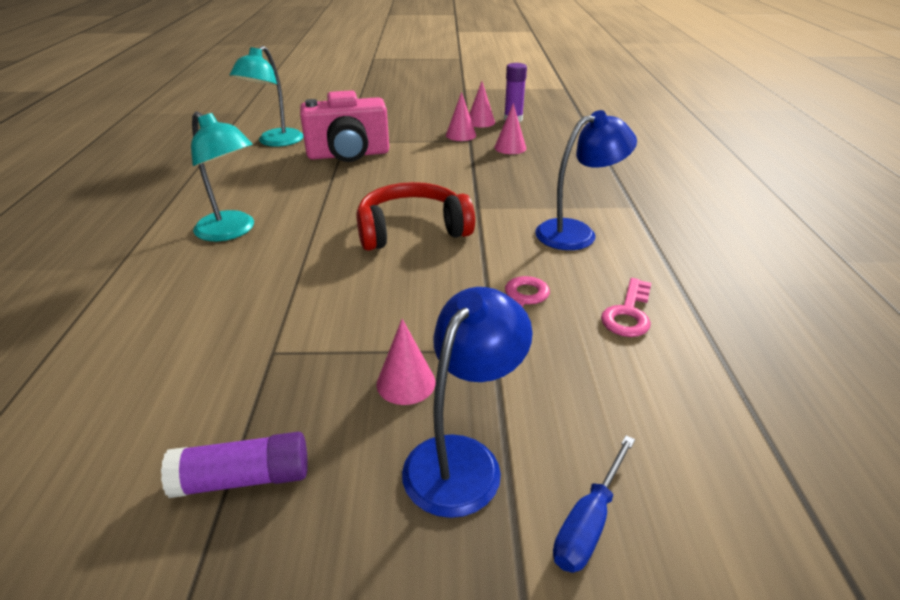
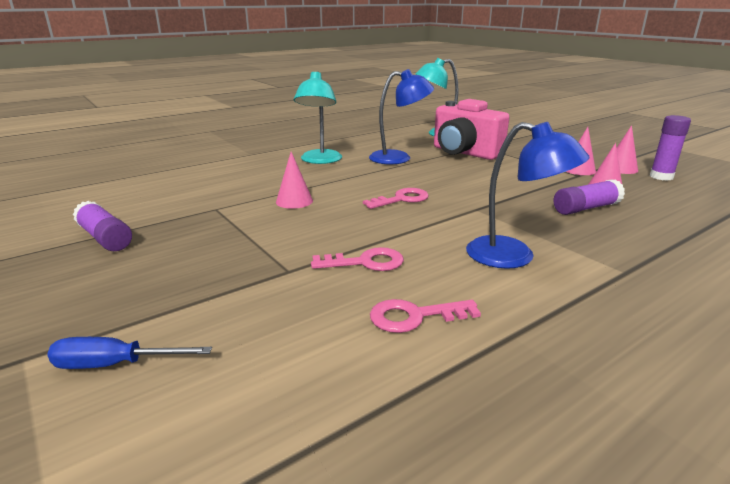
camera: 55 degrees right, 10 degrees down
(406, 383) = (220, 252): pink cone -> pink cone (294, 201)
(412, 230) = (401, 199): red headphones -> pink key
(462, 459) = (157, 294): blue lamp -> blue lamp (399, 158)
(530, 169) = (586, 208): none -> purple glue stick

